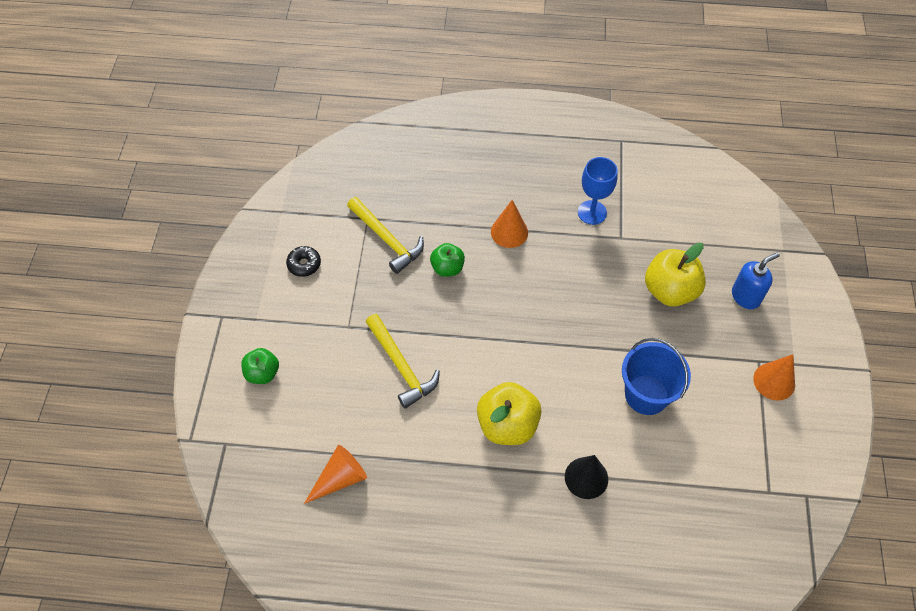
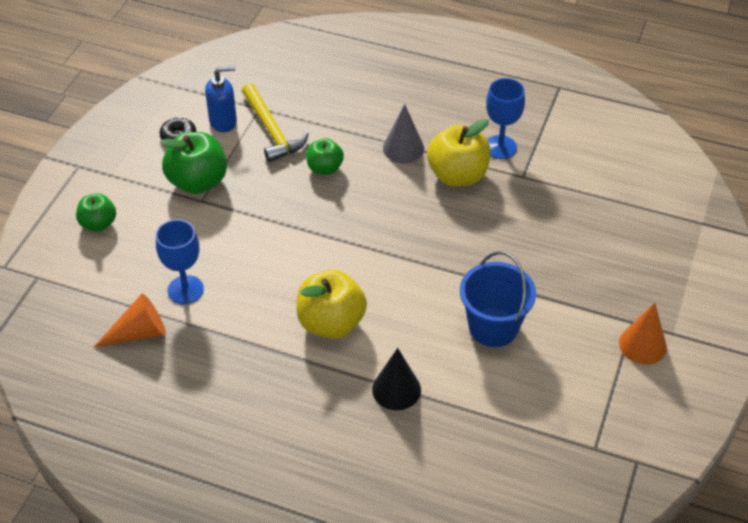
camera: 15 degrees right, 10 degrees down
(338, 308) = (198, 182): none -> green apple
(367, 423) = (185, 290): none -> blue goblet
(401, 366) = (241, 246): yellow hammer -> none
(509, 232) = (403, 148): orange cone -> grey cone
(670, 291) = (558, 236): yellow apple -> yellow apple (457, 175)
(746, 296) = (642, 258): blue soap dispenser -> blue soap dispenser (223, 122)

